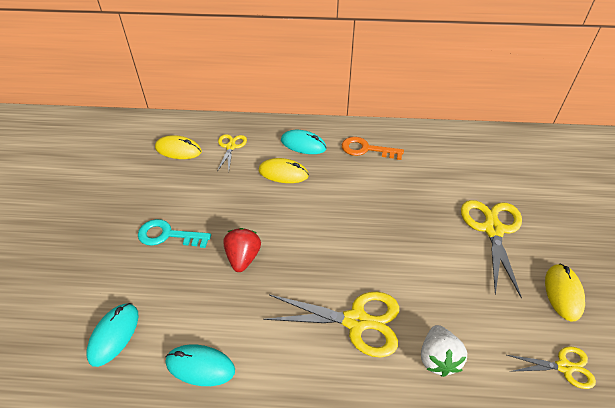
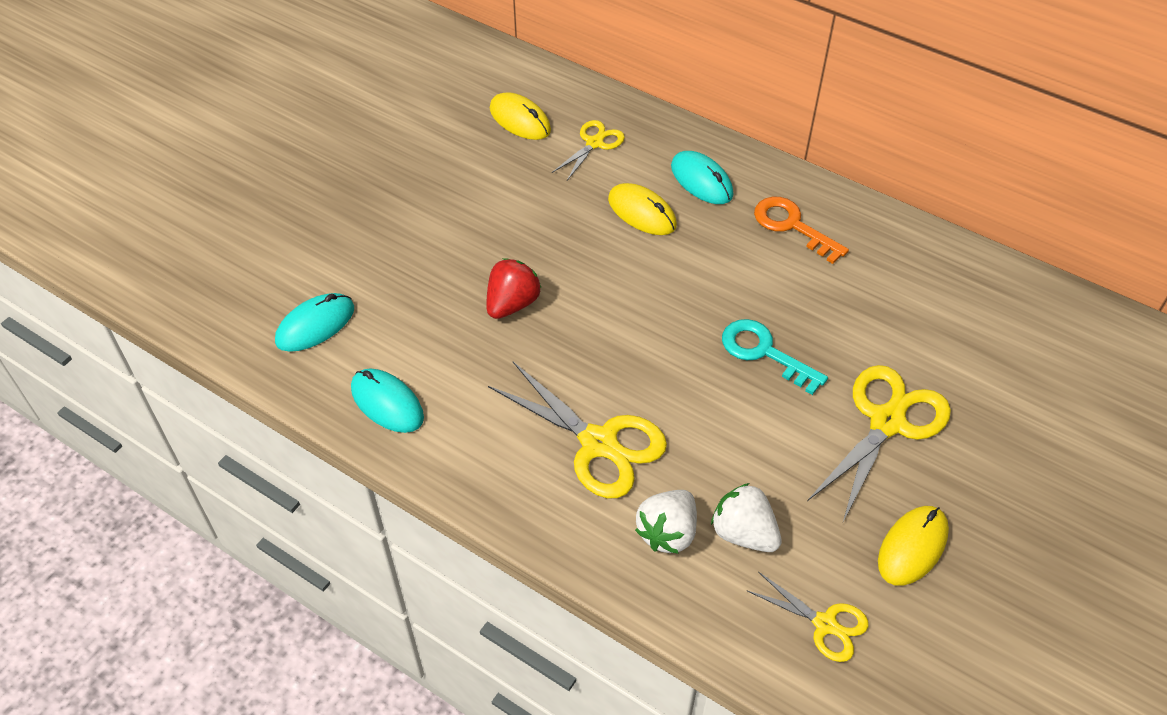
camera: 30 degrees right, 5 degrees up
(167, 235) = (438, 234): turquoise key -> turquoise key (764, 352)
(478, 334) = (743, 533): none -> white strawberry

